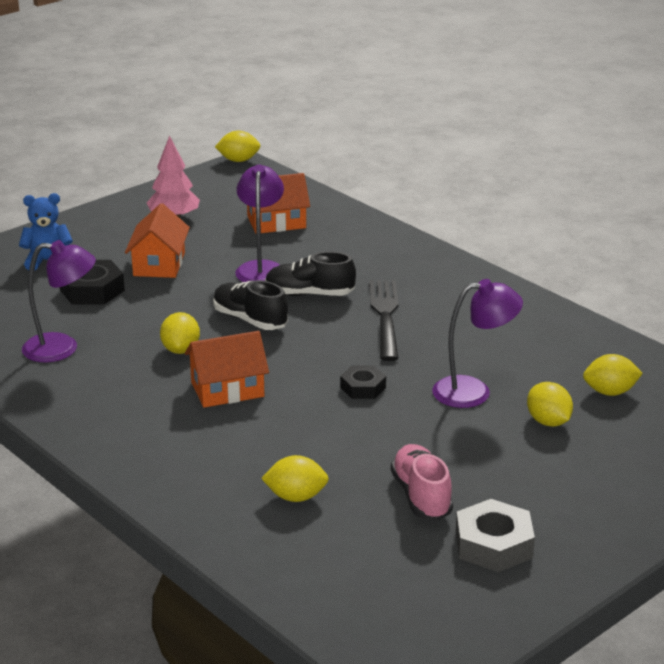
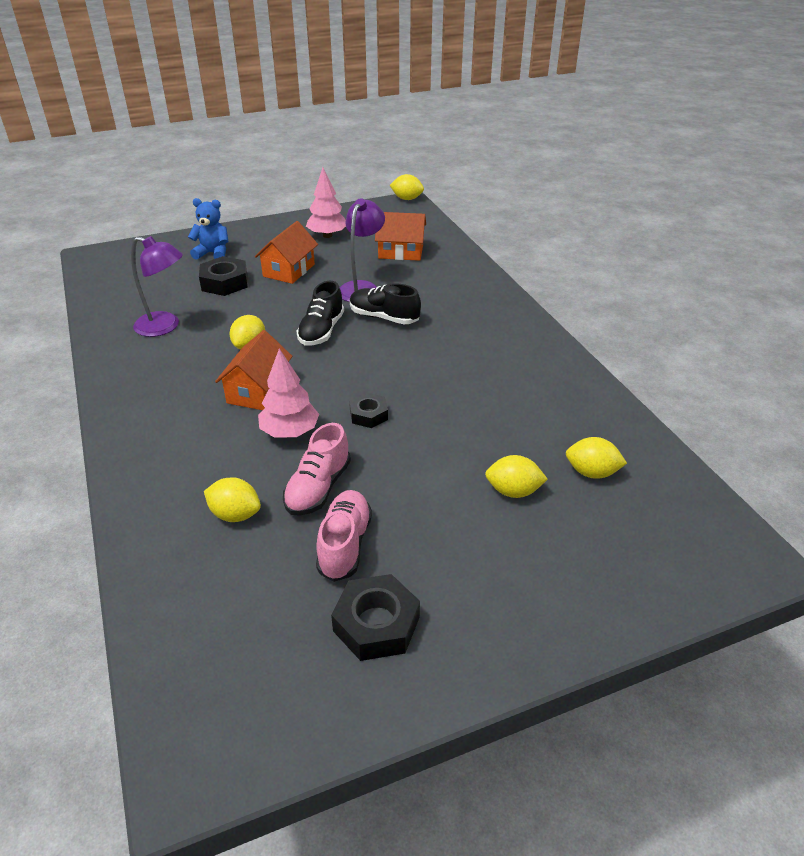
camera: 20 degrees right, 10 degrees up
(227, 389) = (258, 391): orange house -> orange house turned 75 degrees counterclockwise
(250, 320) = (321, 331): black shoe -> black shoe turned 135 degrees counterclockwise
(293, 419) = (290, 432): none -> pink tree
(360, 458) = (318, 488): none -> pink shoe
(385, 316) = (432, 350): black fork -> none
(473, 391) = (463, 441): purple lamp -> none
(493, 545) = (376, 624): grey nut -> black nut
(548, 422) = (513, 491): yellow lemon -> yellow lemon turned 75 degrees counterclockwise

